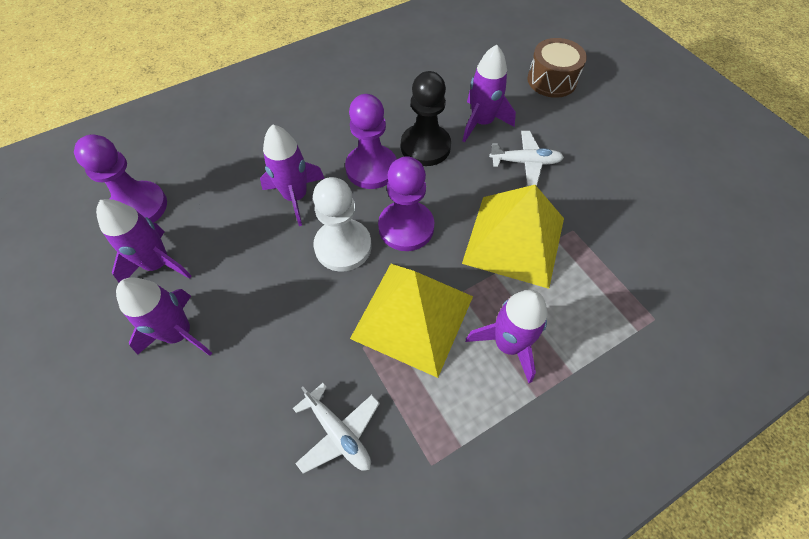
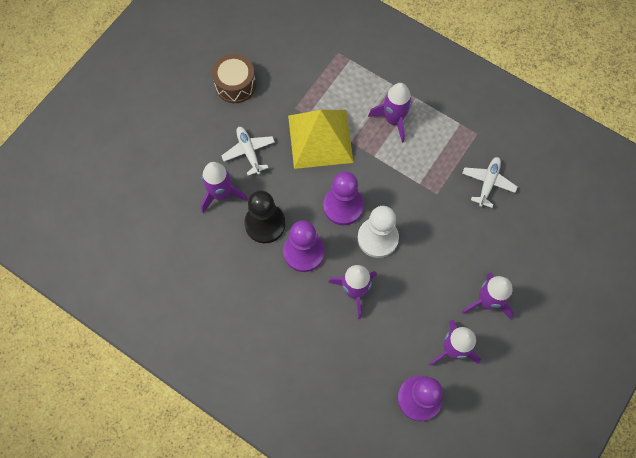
camera: 115 degrees left, 10 degrees up
(413, 317) = (404, 175): yellow pyramid -> none
(552, 80) = (150, 159): brown drum -> brown drum (235, 85)

